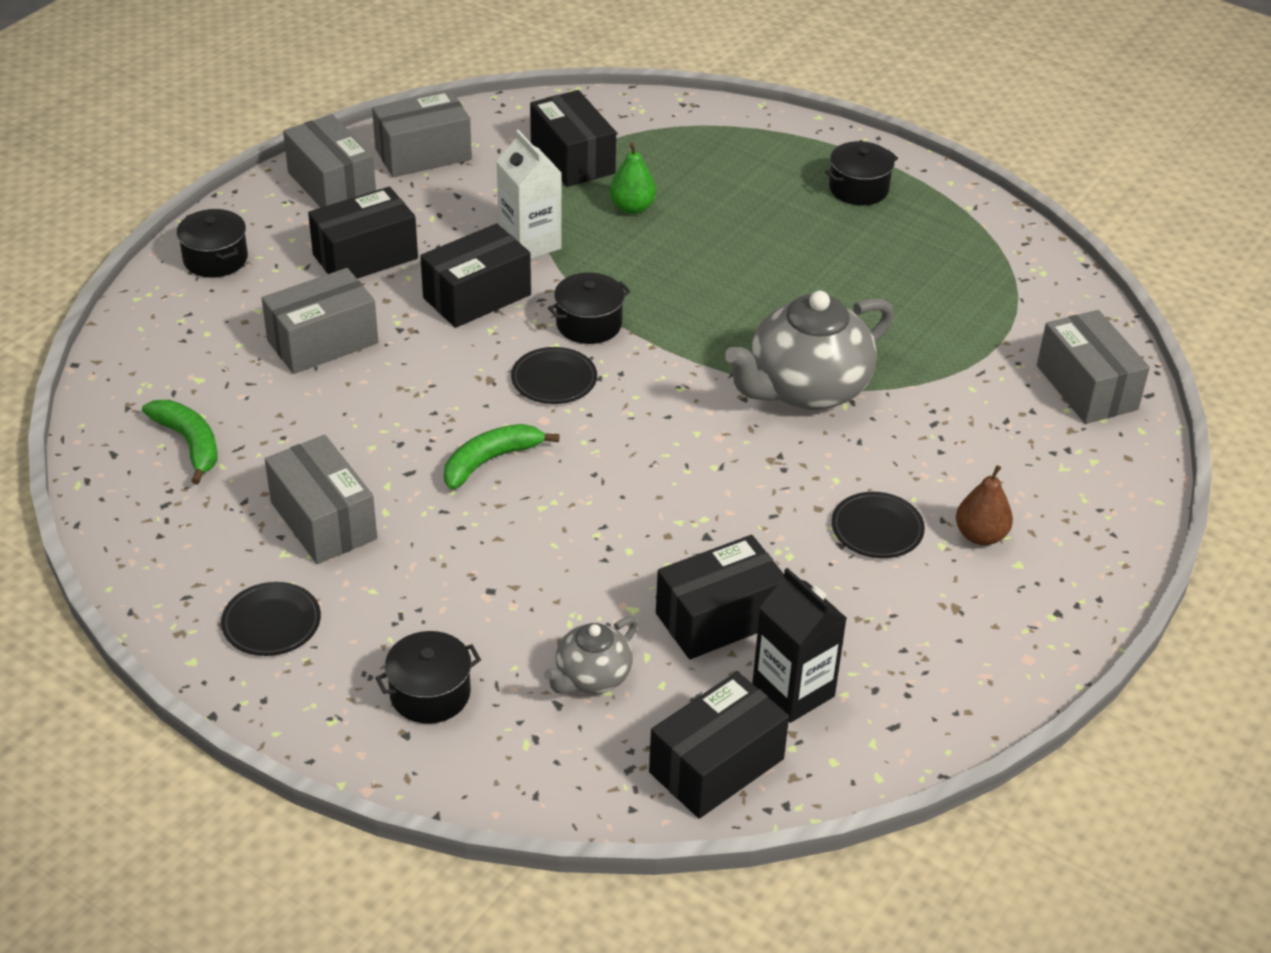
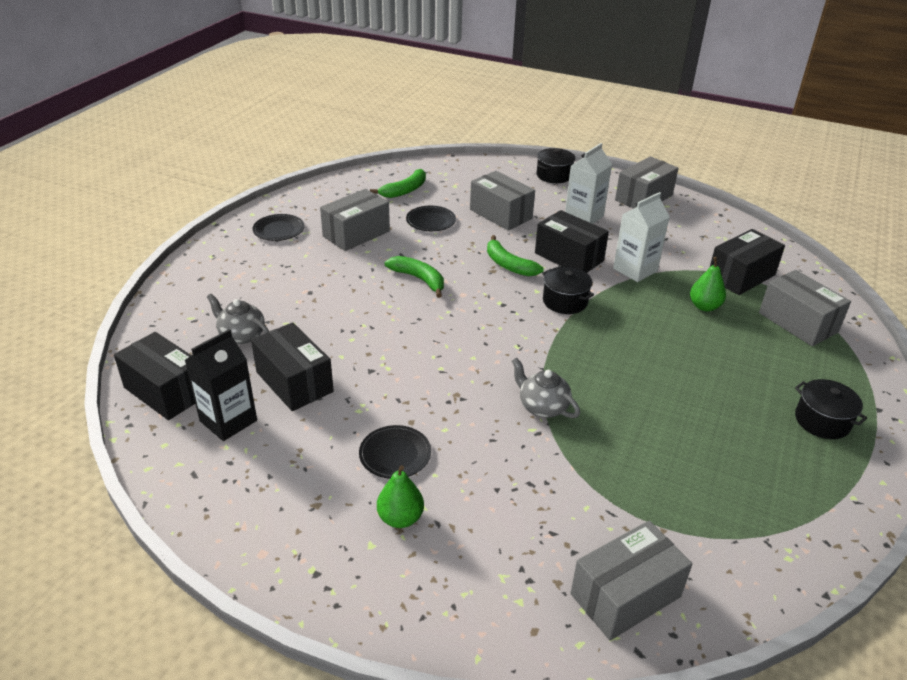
camera: 80 degrees right, 5 degrees down
(365, 257) = (584, 216): black box -> white carton
(423, 154) = (698, 222): grey box -> grey box (798, 322)
(430, 693) = (229, 282): black pot -> none
(479, 360) = (509, 265): none -> green banana
(554, 380) = (502, 294): black plate -> black plate (431, 221)
(806, 388) = (542, 407): grey teapot -> grey teapot, size x0.53
(980, 535) = (400, 518): brown pear -> green pear

